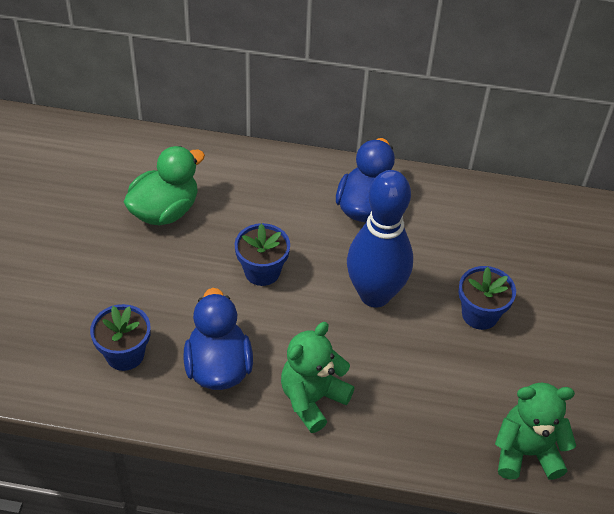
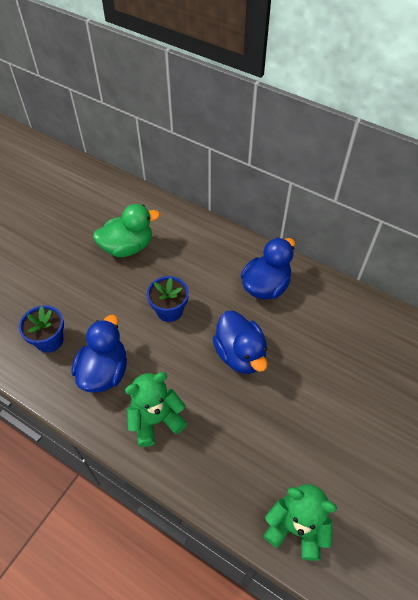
camera: 25 degrees right, 5 degrees up
(375, 295) = (240, 354): blue bowling pin -> blue duck
(480, 314) = (312, 397): blue flower pot -> none

